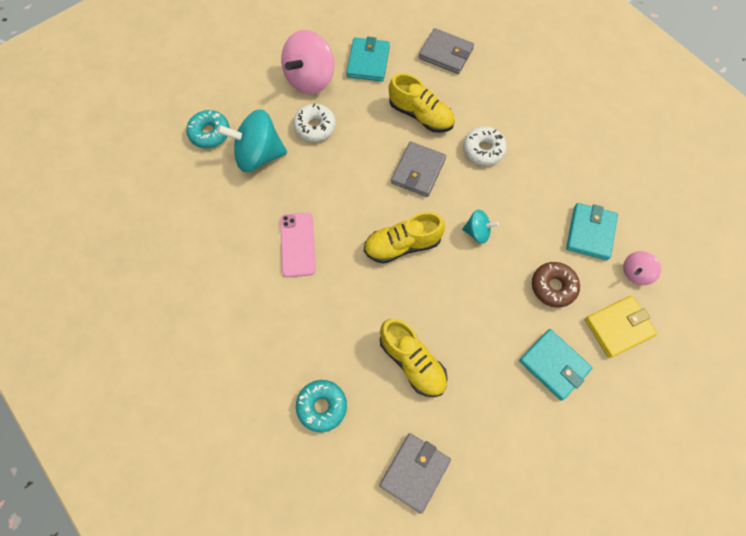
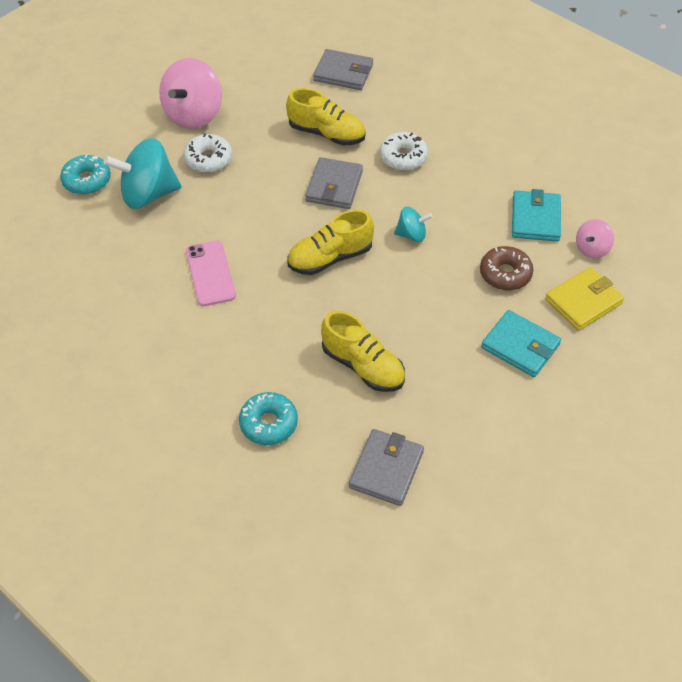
camera: 10 degrees left, 15 degrees down
(368, 62) = (257, 91): turquoise wallet -> none

